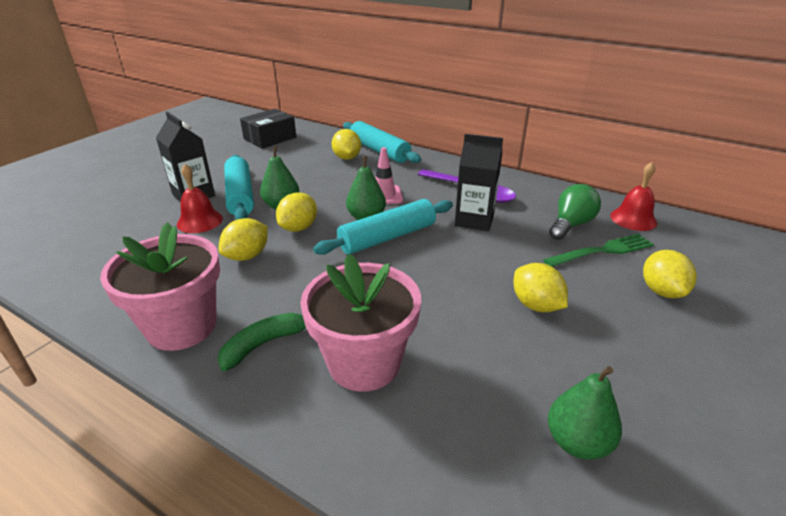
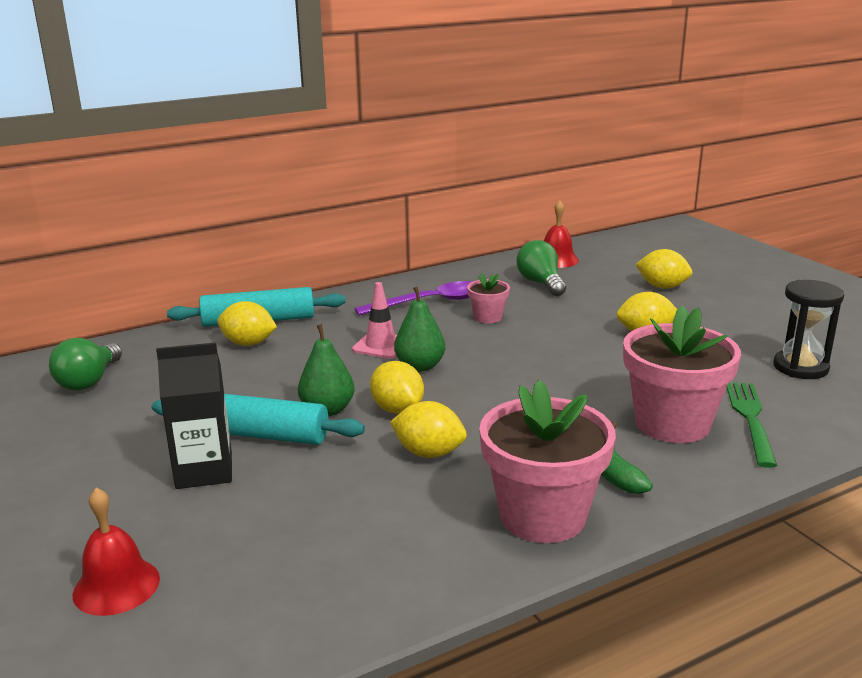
camera: 60 degrees left, 10 degrees down
(199, 221) = (296, 475): red bell -> red bell (116, 586)
(247, 256) = (429, 453): yellow lemon -> yellow lemon turned 45 degrees counterclockwise
(270, 138) = (89, 381): black box -> green light bulb
(387, 237) = (475, 365): turquoise rolling pin -> none
(474, 220) = (488, 317): black carton -> pink flower pot
(577, 442) = (800, 367): green pear -> black hourglass
(602, 251) = (592, 286): green fork -> green fork (750, 419)

